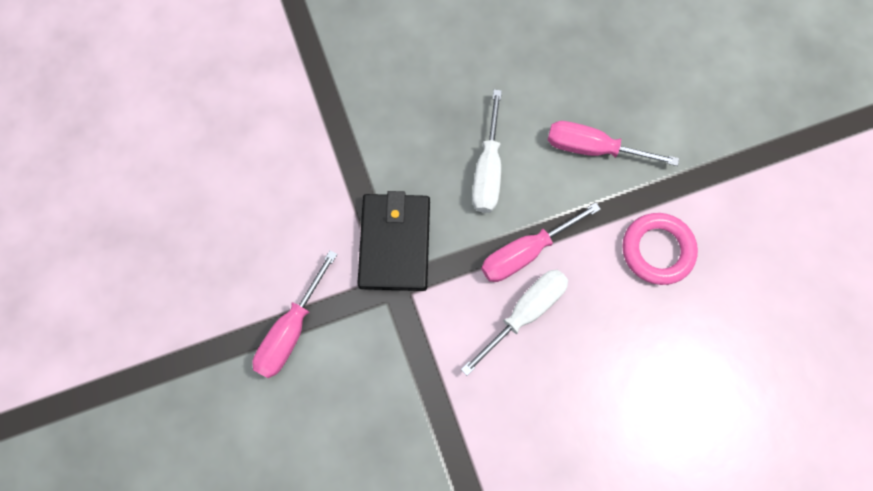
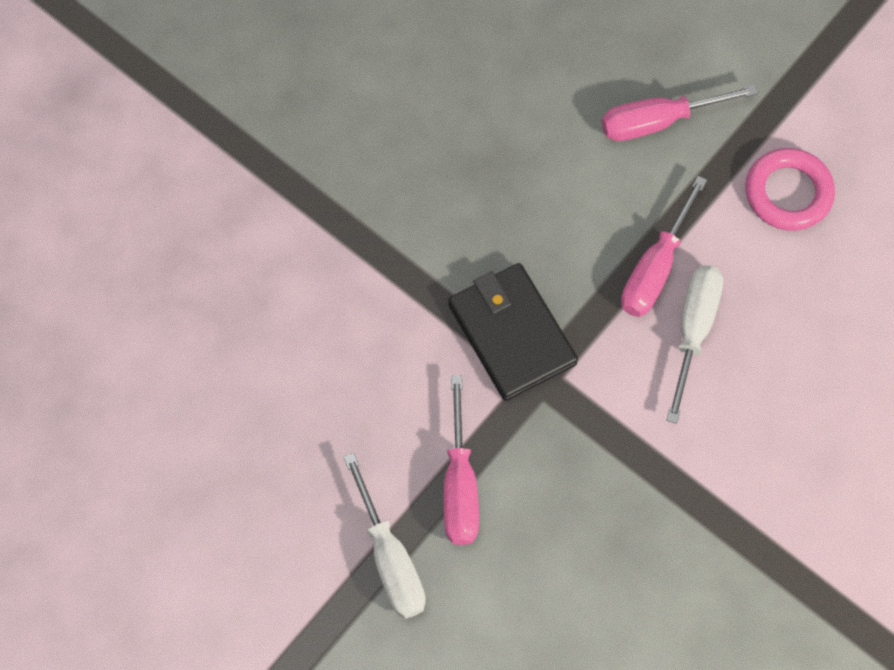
camera: 30 degrees left, 5 degrees down
(488, 169) = (561, 202): white screwdriver -> white screwdriver (389, 558)

